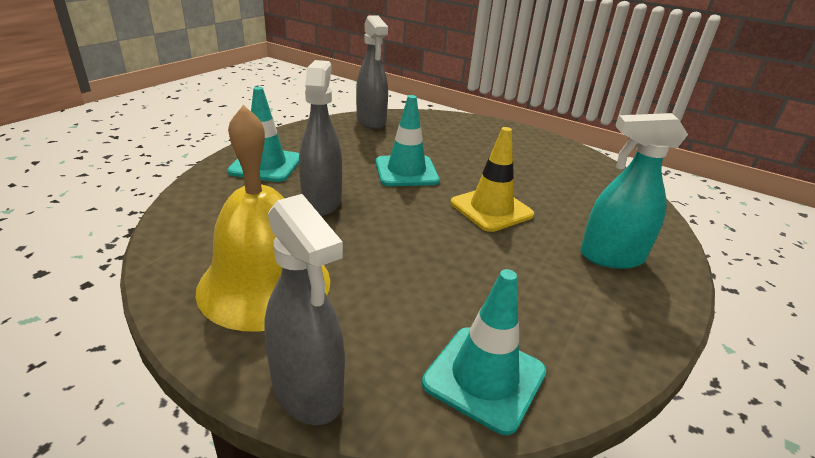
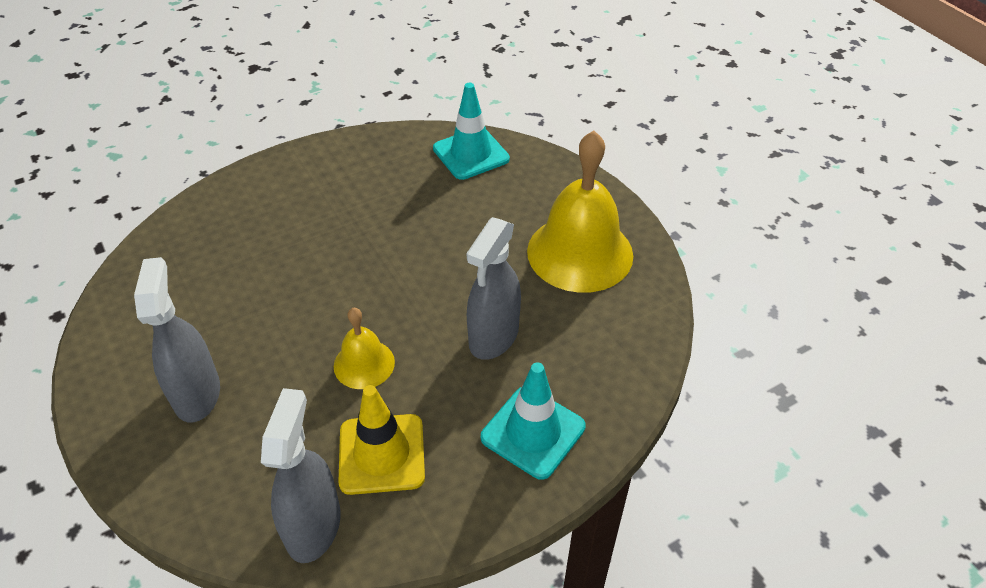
camera: 150 degrees left, 15 degrees up
(307, 391) = (573, 177): grey spray bottle -> grey spray bottle (197, 394)
(406, 171) = (364, 364): turquoise traffic cone -> yellow bell
(491, 209) = (328, 274): yellow traffic cone -> yellow traffic cone (382, 454)
(611, 257) = (288, 195): turquoise spray bottle -> none

